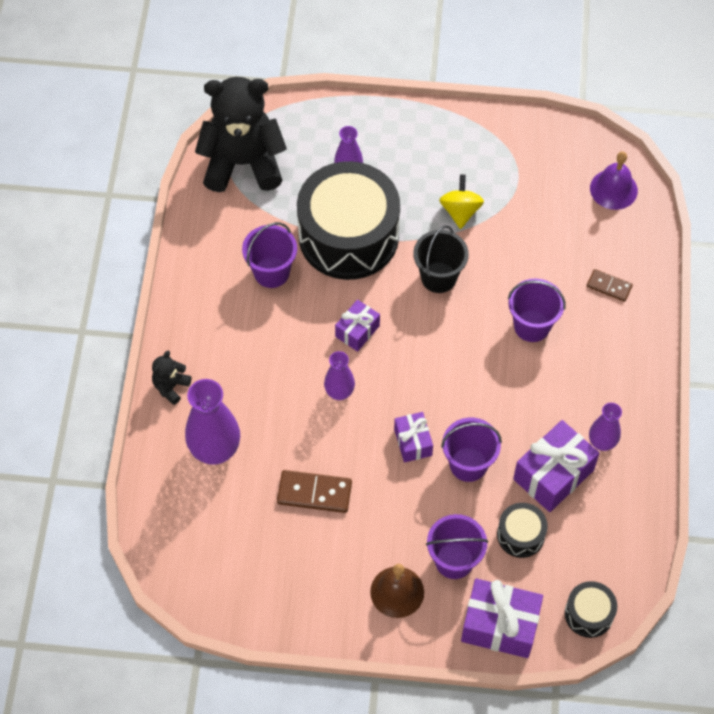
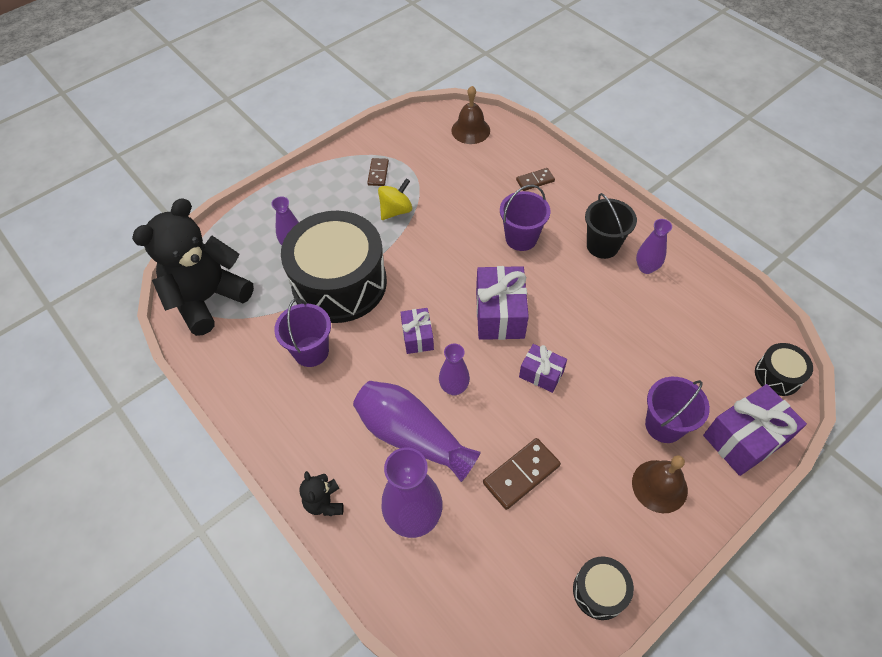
camera: 45 degrees left, 5 degrees down
(272, 398) = (412, 436): none -> purple vase
(438, 277) = (430, 258): black bucket -> black bucket (602, 246)
(460, 211) = (396, 210): yellow spinning top -> yellow spinning top turned 90 degrees clockwise
(468, 464) = (592, 354): purple bucket -> none
(485, 163) = (378, 173): none -> brown domino
(520, 535) = (678, 367): black drum -> black drum (599, 591)
(553, 475) = (646, 312): purple gift -> purple gift (500, 314)
(613, 189) = (470, 130): purple bell -> brown bell

